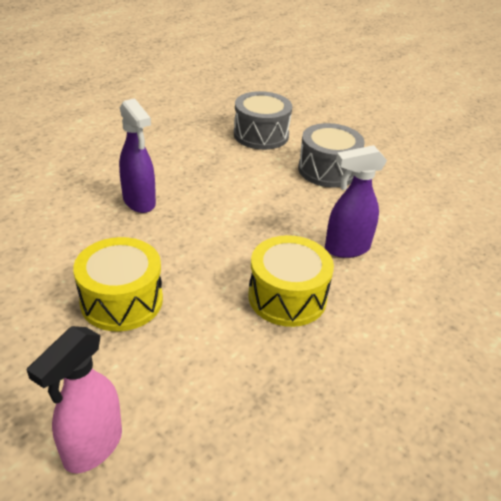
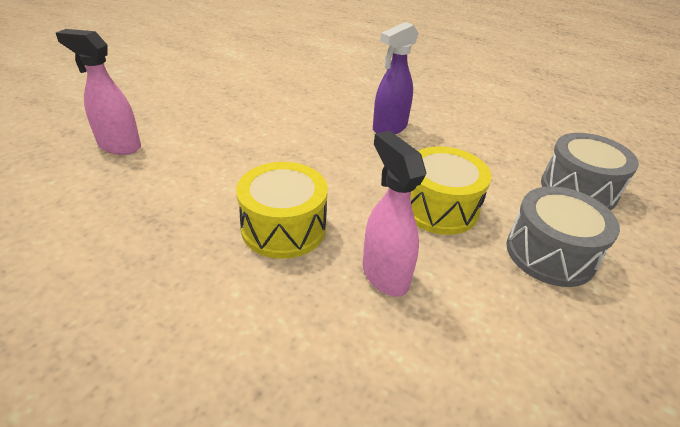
camera: 80 degrees right, 0 degrees up
(122, 300) = (259, 137): yellow drum -> yellow drum (439, 207)
(346, 248) = (384, 275): purple spray bottle -> pink spray bottle

